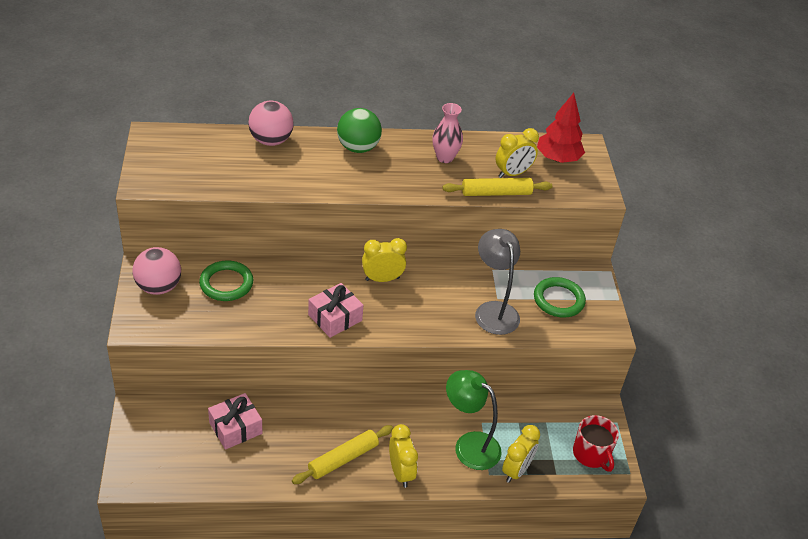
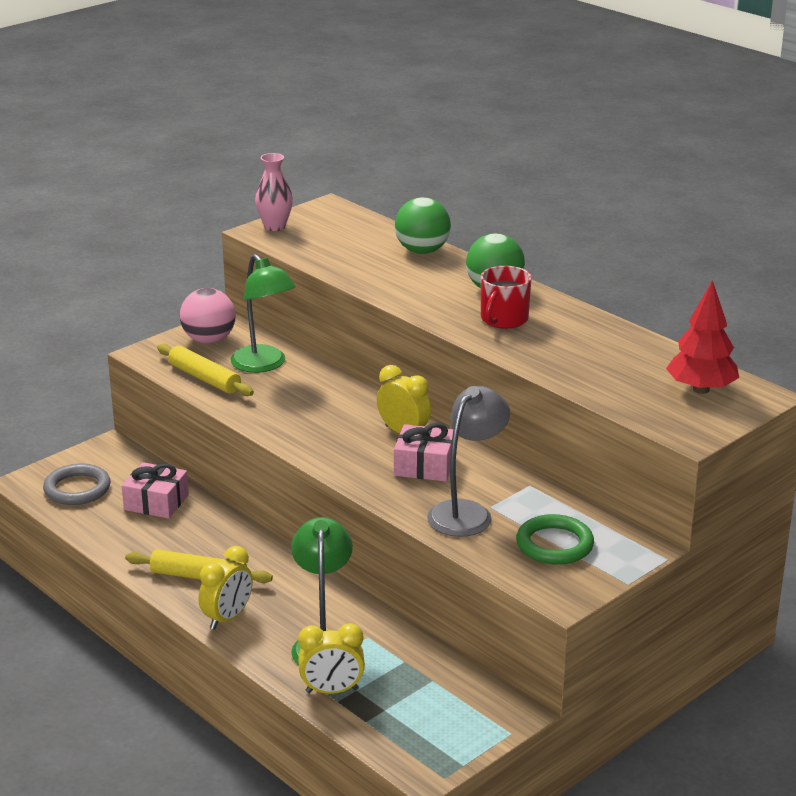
camera: 55 degrees right, 15 degrees down
(169, 458) = (77, 489): none -> grey ring
(226, 283) = (264, 365): green ring -> green lamp
(271, 141) = (422, 251): pink ball -> green ball
(335, 318) = (308, 433): pink gift -> pink gift (424, 466)
(445, 157) = (569, 333): pink vase -> pink vase (275, 226)
(496, 193) = (568, 380): yellow rolling pin -> yellow rolling pin (204, 378)
(513, 174) = (619, 376): yellow clock -> none
(591, 454) = (432, 734): red mug -> red mug (503, 319)

